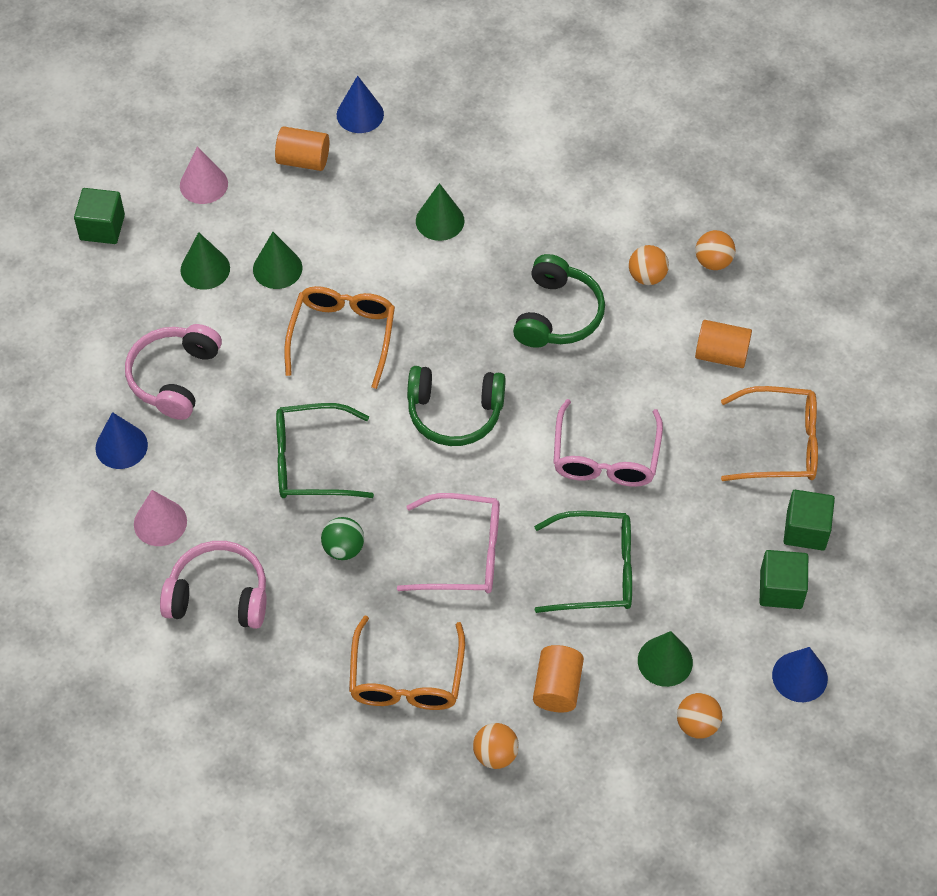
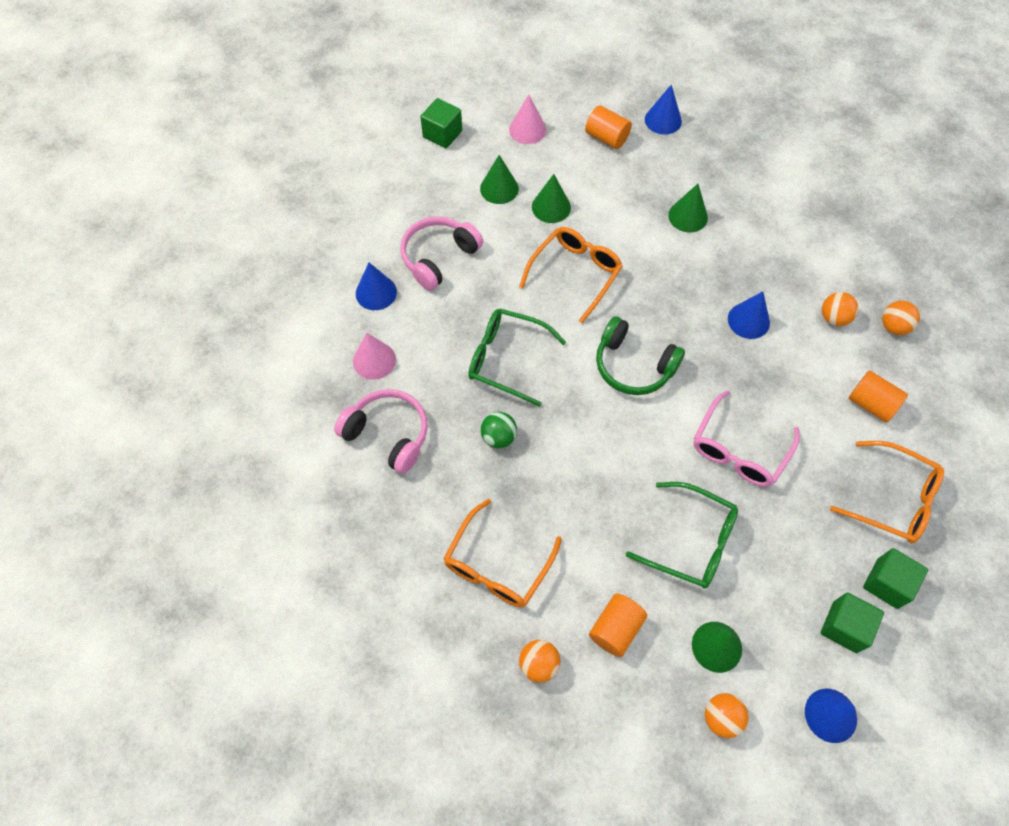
camera: 25 degrees right, 5 degrees up
(463, 553) = (589, 480): pink glasses -> none
(557, 314) = (748, 320): green headphones -> blue cone

